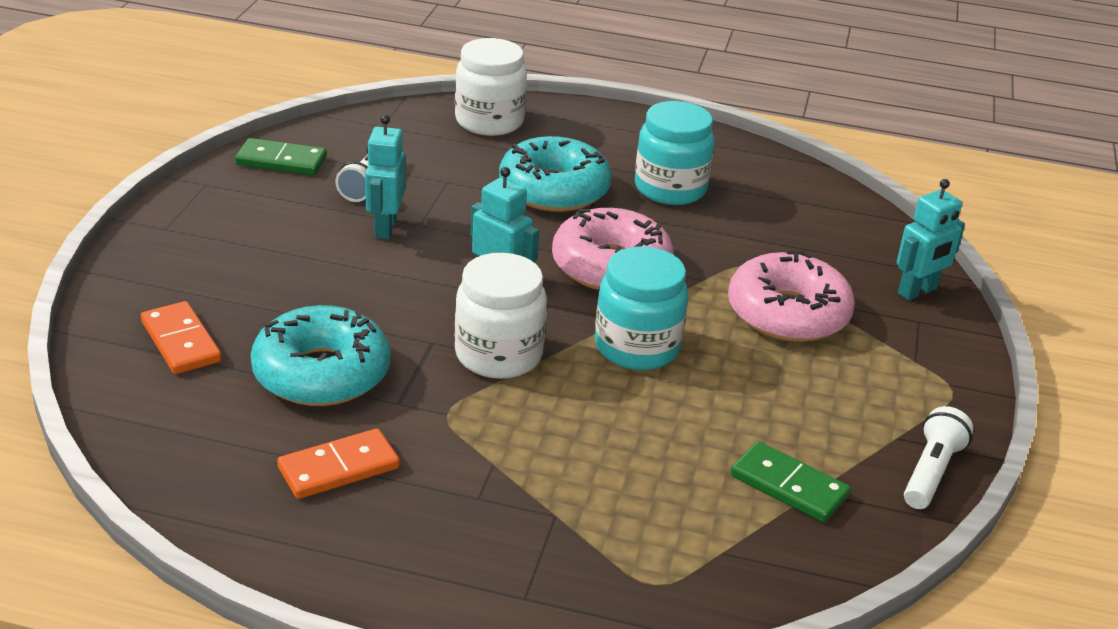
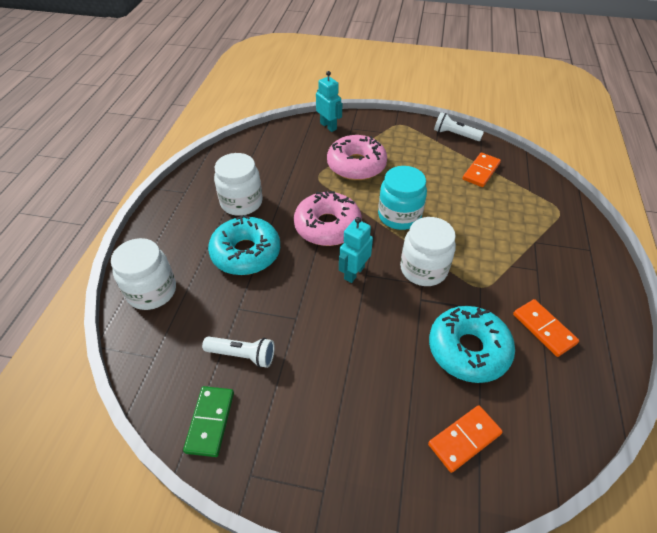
camera: 90 degrees left, 15 degrees up
(385, 228) = (302, 337): turquoise robot -> none
(670, 189) = (241, 202): turquoise jar -> white jar
(788, 486) = (481, 171): green domino -> orange domino

